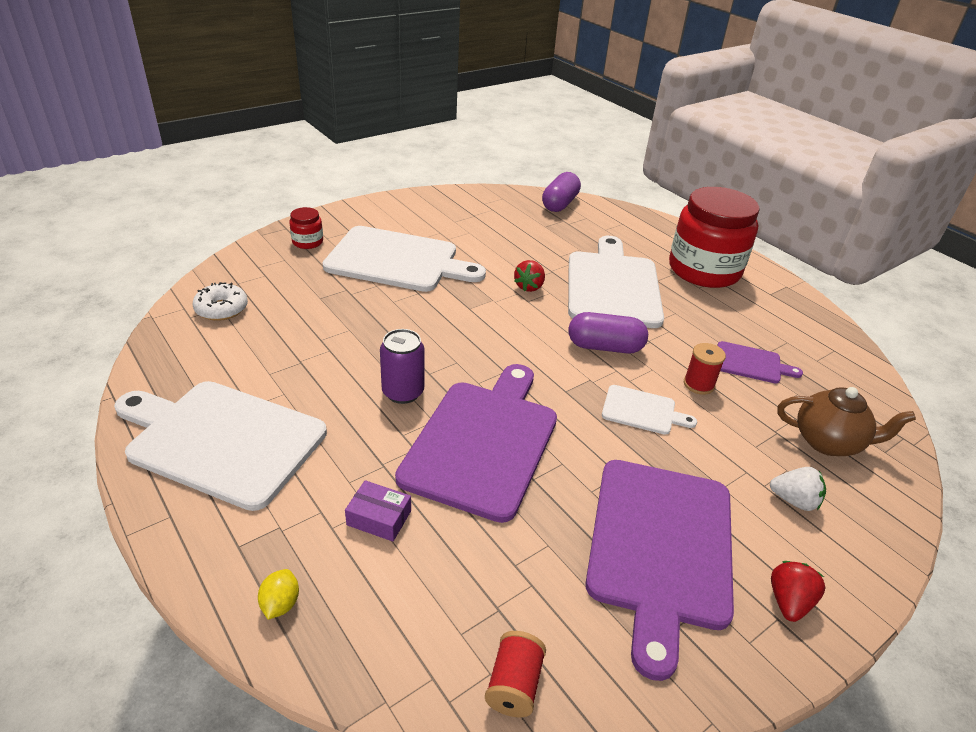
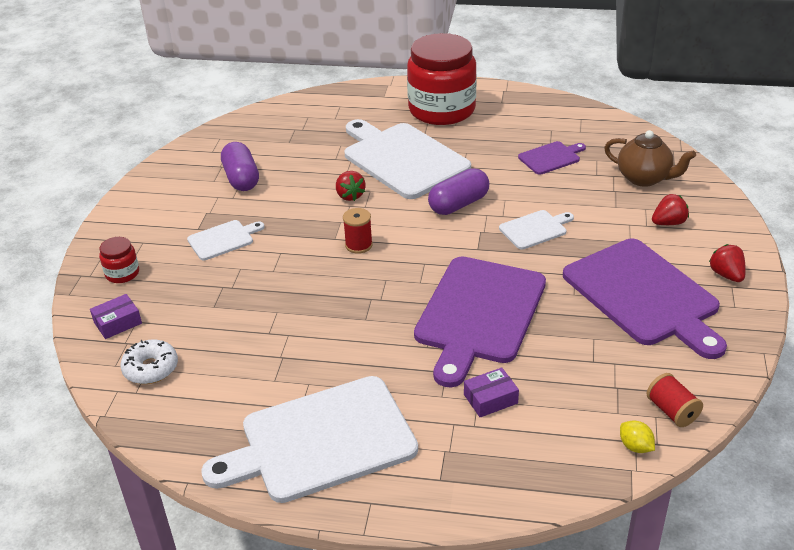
camera: 40 degrees left, 0 degrees up
(255, 269) = (118, 323): none -> purple box
(280, 604) = (513, 481): yellow lemon -> yellow lemon (635, 446)
(397, 260) = (223, 239): white cutting board -> white cutting board, size x0.47
(403, 392) = (384, 323): purple can -> none
(483, 442) = (479, 314): purple cutting board -> purple cutting board turned 135 degrees counterclockwise
(560, 204) = (271, 117): purple capsule -> purple capsule (241, 178)
(698, 384) = (542, 191): red spool -> red spool (358, 245)
(794, 500) = (668, 223): white strawberry -> red strawberry
(828, 442) = (644, 178): brown teapot -> brown teapot turned 60 degrees clockwise

